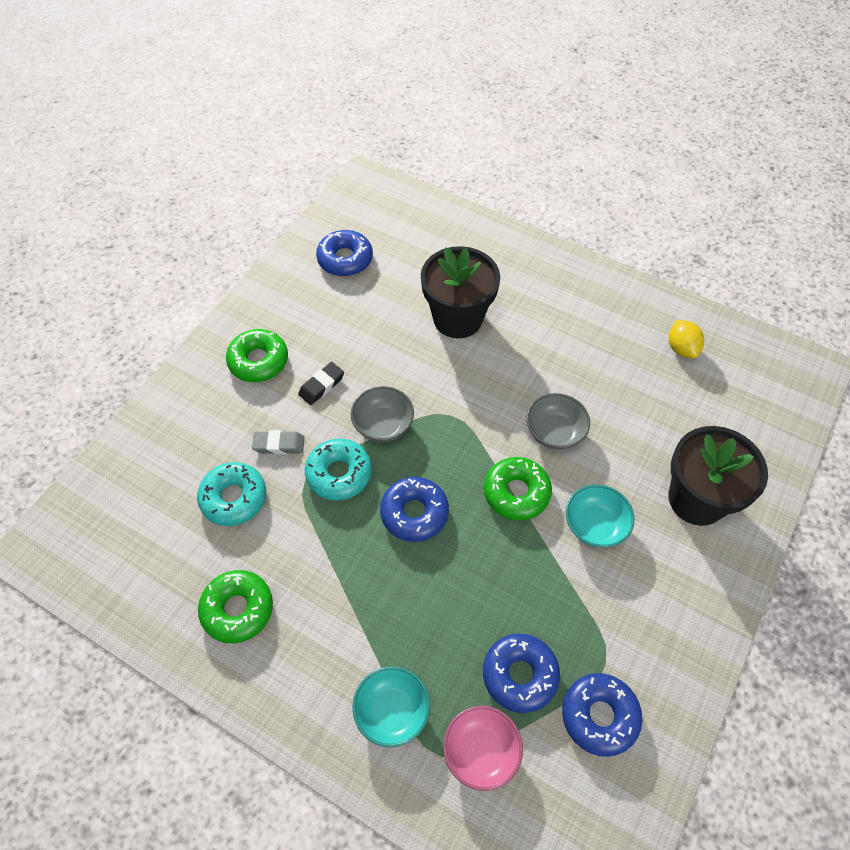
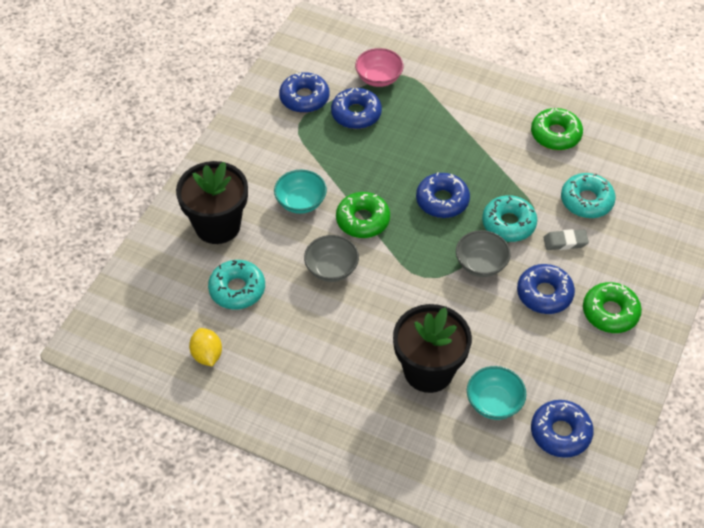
camera: 175 degrees right, 5 degrees down
(321, 385) = (544, 294): black eraser -> blue donut
(392, 711) = (437, 92): turquoise bowl -> turquoise bowl (494, 402)
(660, 415) = (237, 289): none -> turquoise donut

